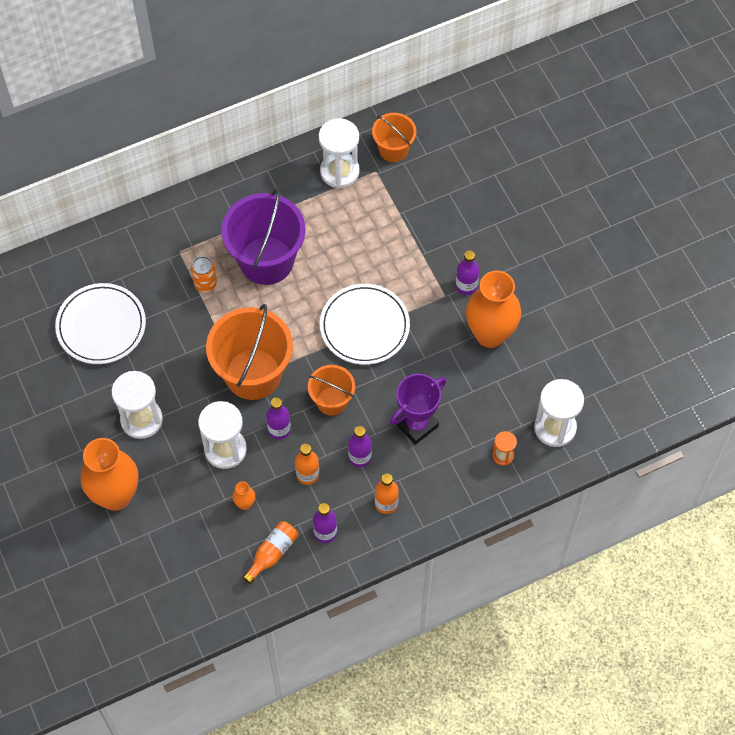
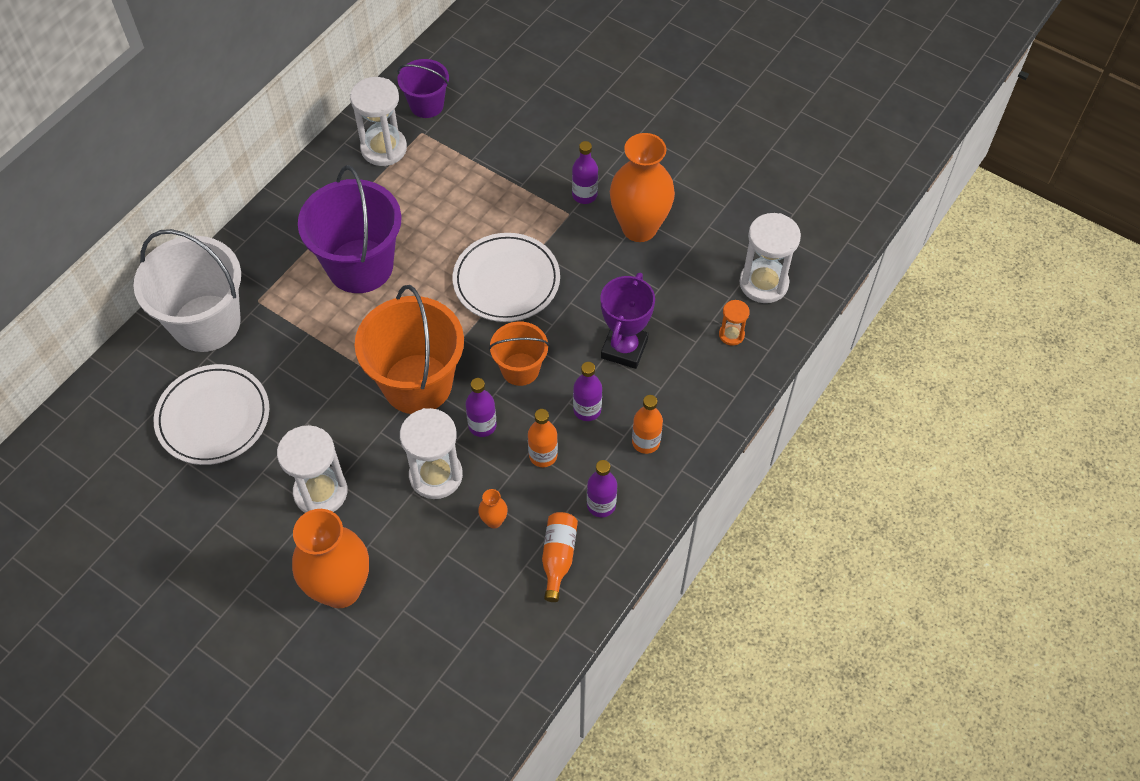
camera: 30 degrees left, 5 degrees down
(135, 251) = (206, 323): none -> white bucket
(205, 284) = (307, 319): orange can -> none
(393, 149) = (426, 105): orange bucket -> purple bucket

